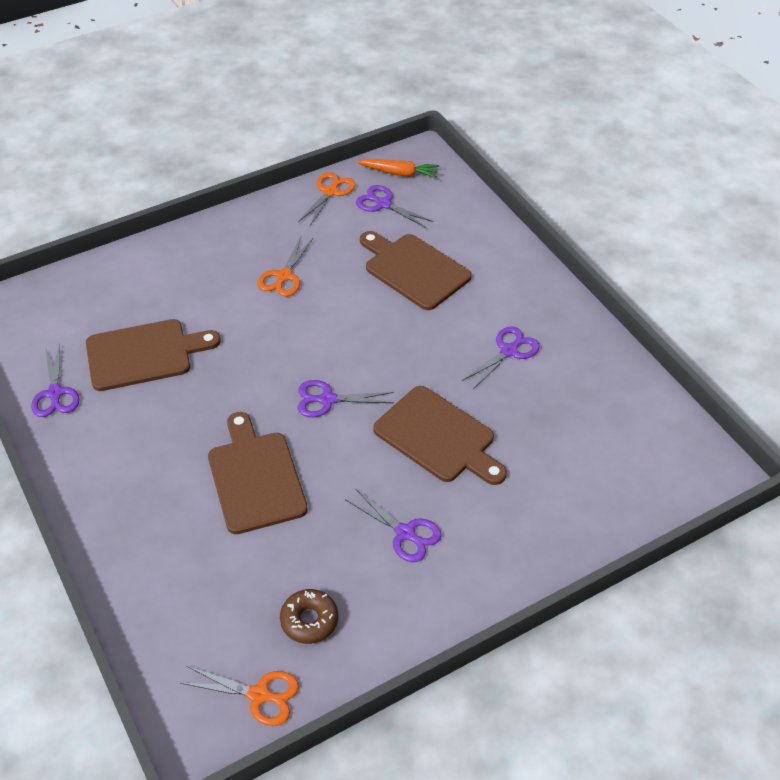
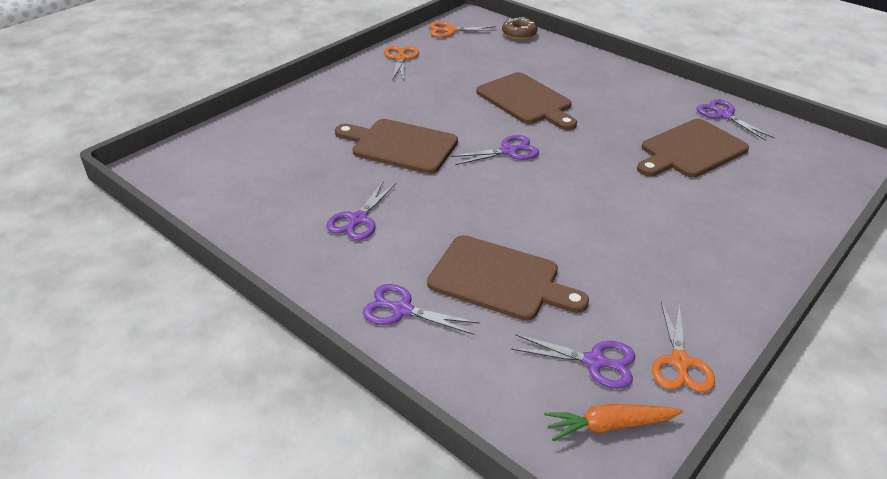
camera: 160 degrees right, 10 degrees down
(284, 276) = (636, 239): orange scissors -> orange scissors (401, 58)
(309, 620) = (440, 54): brown donut -> brown donut (519, 34)
(405, 533) = (400, 94): purple scissors -> purple scissors (402, 310)

